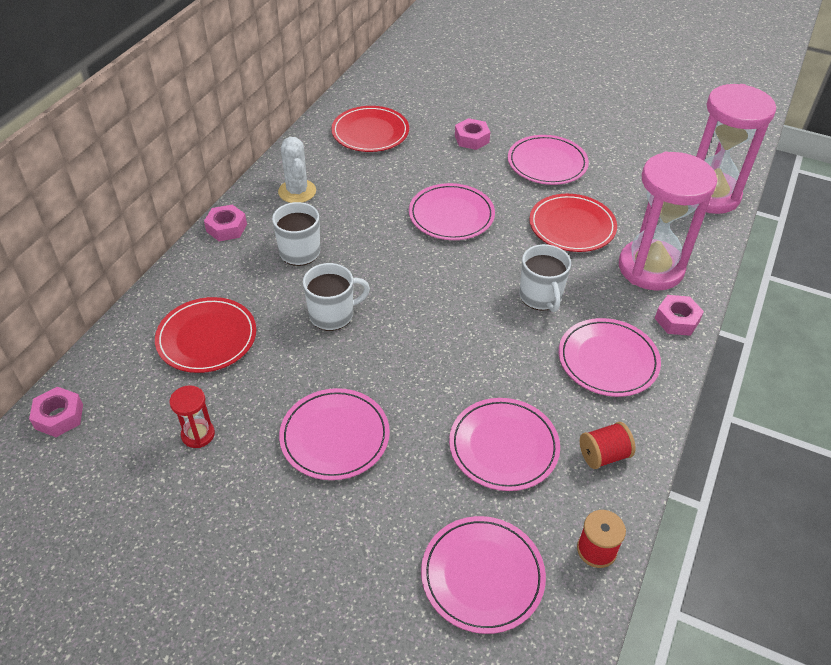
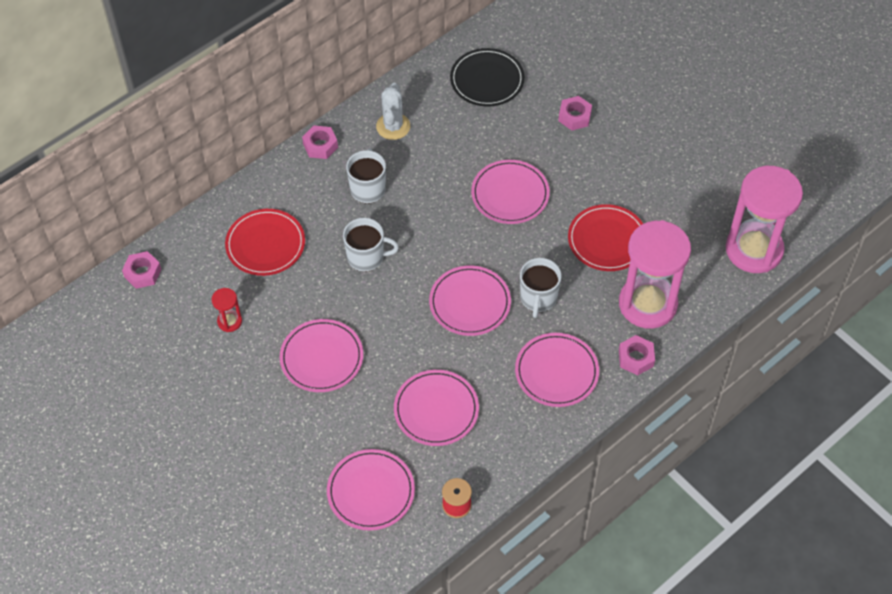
camera: 25 degrees right, 10 degrees up
(370, 132) = (487, 80): red plate -> black plate
(547, 163) = (627, 166): pink plate -> pink plate (470, 303)
(603, 455) = (504, 443): red spool -> none

